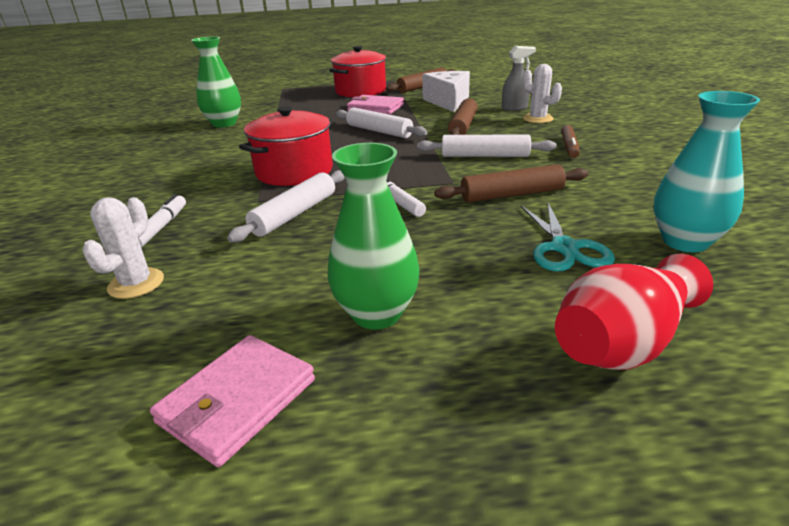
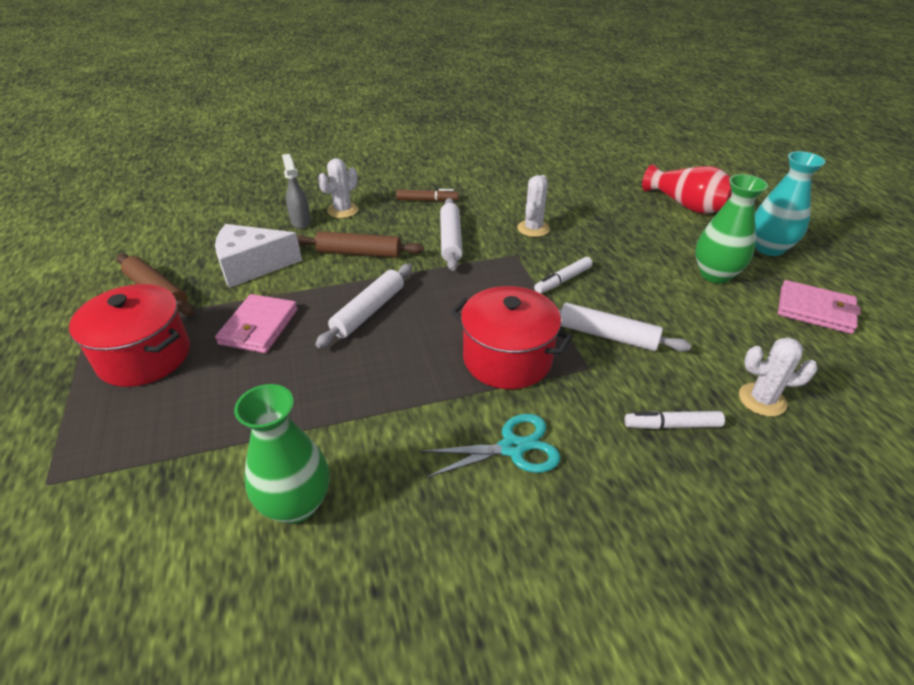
camera: 100 degrees left, 10 degrees up
(512, 194) = (533, 228): brown rolling pin -> white cactus
(564, 248) = (606, 213): turquoise scissors -> turquoise scissors (512, 448)
(685, 241) = (581, 179): turquoise vase -> turquoise vase (769, 248)

